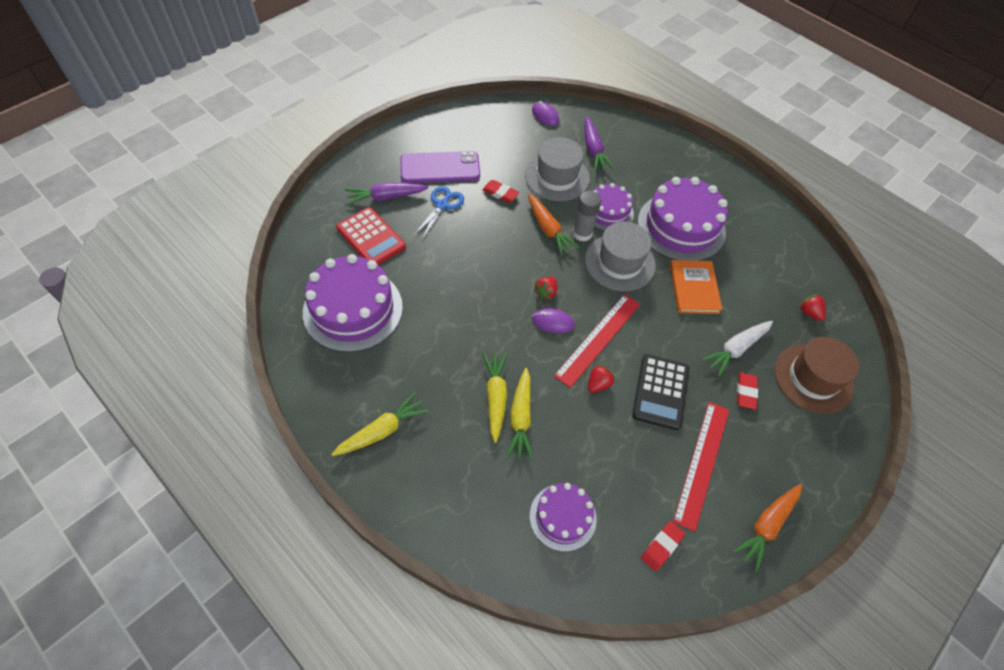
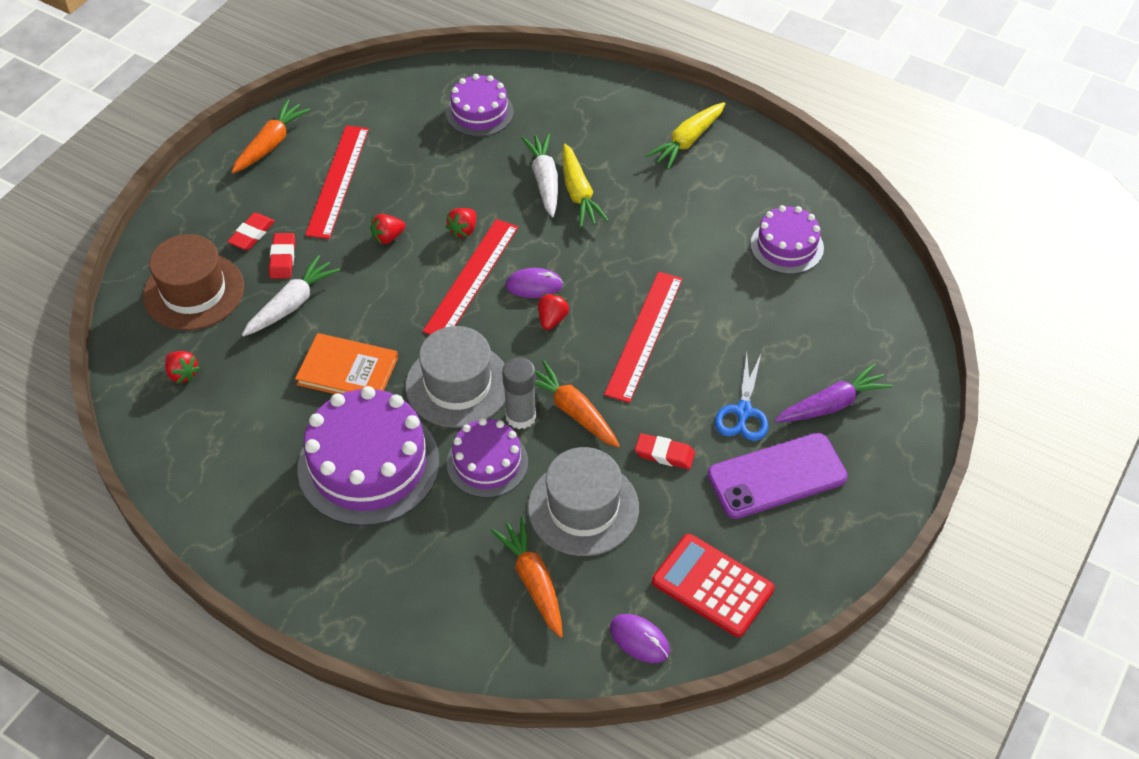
camera: 170 degrees right, 5 degrees down
(353, 309) = (787, 246): purple cake -> purple cake, size x0.58
(371, 237) = (817, 339): red calculator -> red calculator (712, 586)
(486, 267) = (644, 335): none -> red ruler
(520, 418) = (544, 180): yellow carrot -> white carrot
(593, 150) = (533, 581): purple carrot -> orange carrot
(660, 392) = (388, 237): black calculator -> red strawberry
(662, 546) = (378, 110): red eraser -> red eraser (252, 234)
(694, 288) = (347, 371): orange book -> orange book turned 60 degrees counterclockwise

